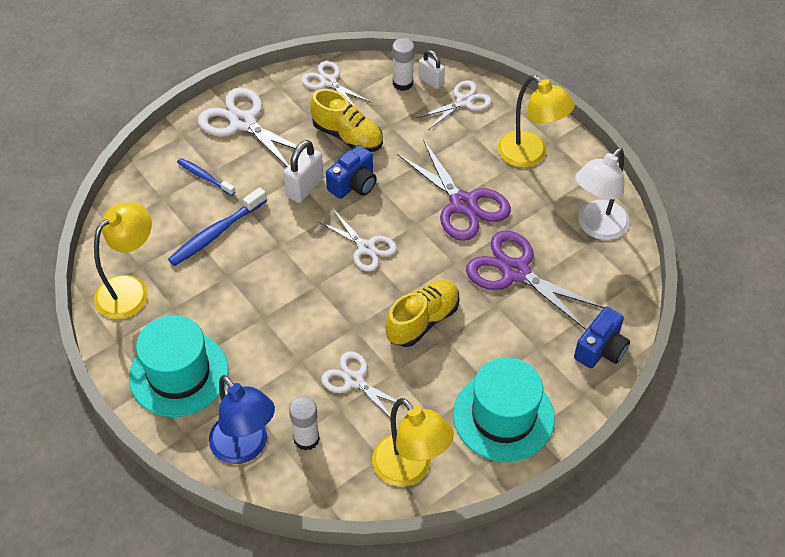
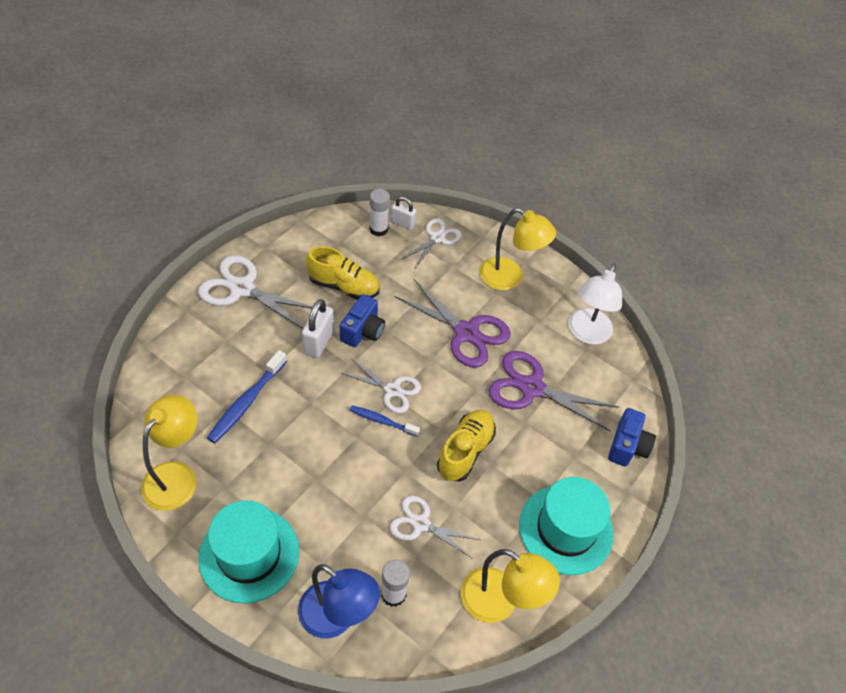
camera: 20 degrees left, 0 degrees up
(204, 177) = (219, 348): blue toothbrush -> blue toothbrush (382, 421)
(328, 82) = (311, 238): white scissors -> none

